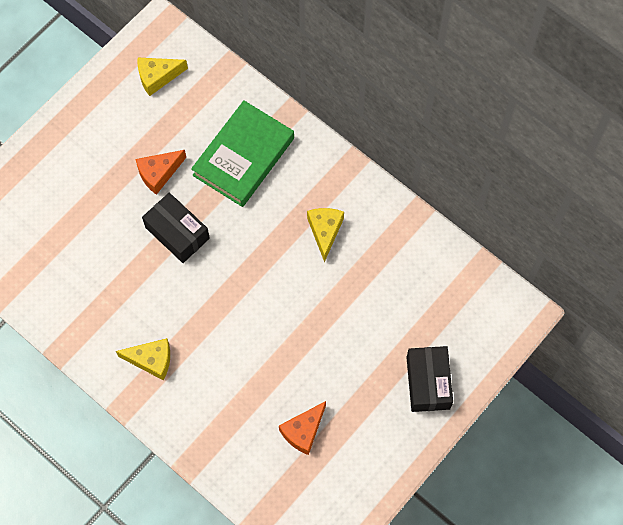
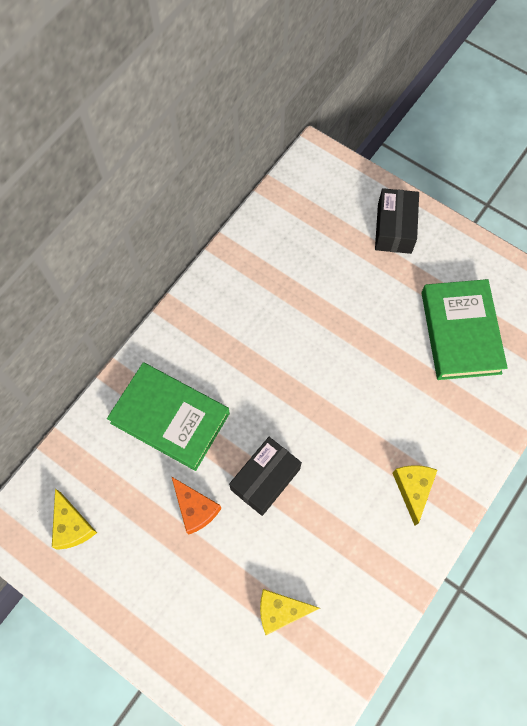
camera: 95 degrees left, 0 degrees up
(303, 431) = (460, 332): orange cheese -> green book
(325, 231) = (250, 329): yellow cheese -> yellow cheese (281, 611)
(428, 383) = (394, 228): black box -> black box turned 75 degrees counterclockwise

